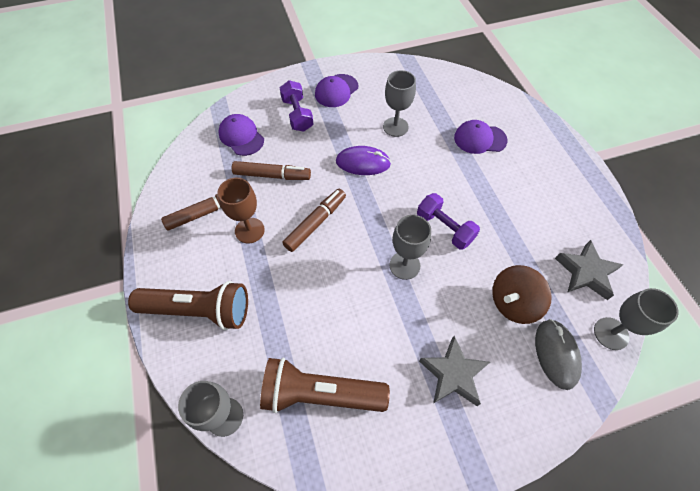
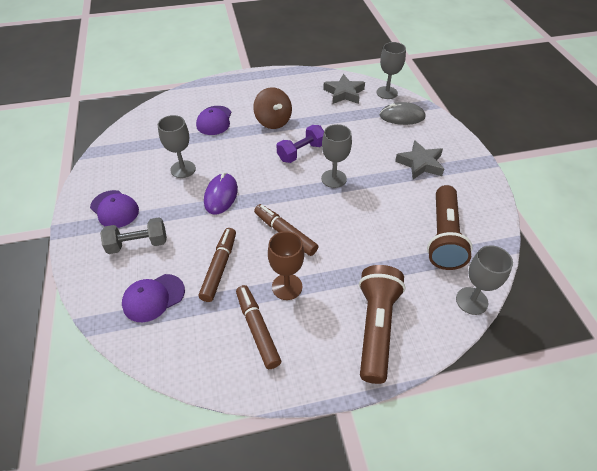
camera: 85 degrees left, 10 degrees down
(297, 115) = (138, 244): purple dumbbell -> grey dumbbell
(513, 303) = (366, 128): brown spinning top -> brown spinning top (273, 121)

